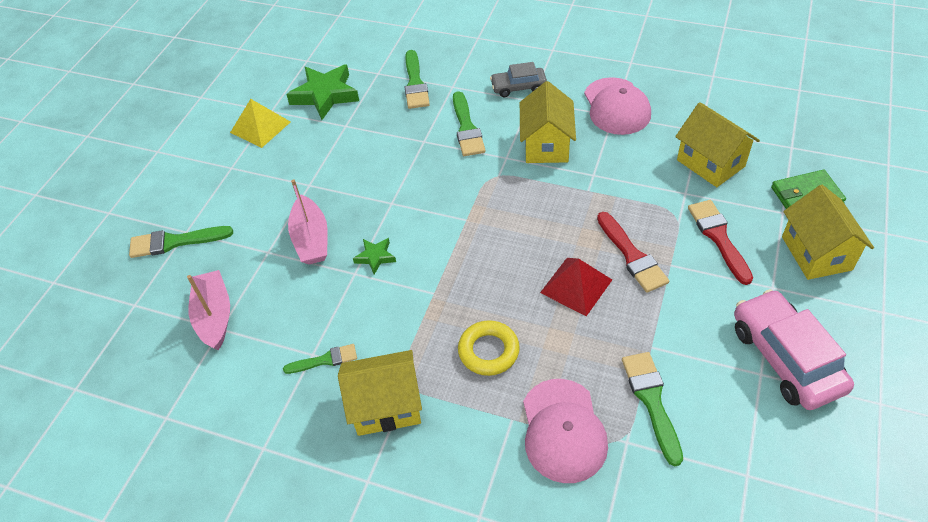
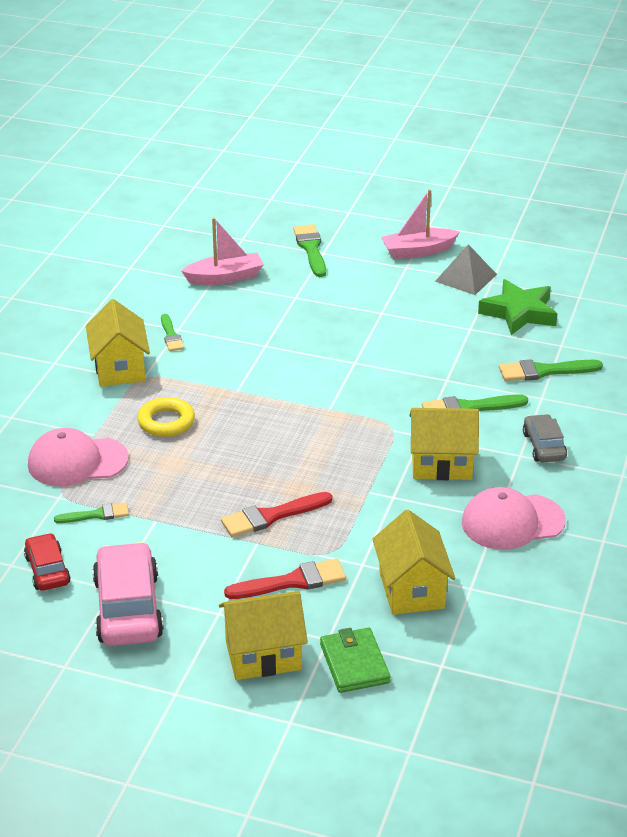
camera: 85 degrees right, 15 degrees down
(260, 127) = (466, 277): yellow pyramid -> grey pyramid
(311, 239) = (309, 319): pink boat -> pink boat (418, 251)
(375, 257) = (284, 356): green star -> none
(576, 286) = (235, 476): red pyramid -> none
(651, 401) = (96, 515): green brush -> green brush, size x0.64
(710, 163) = (411, 590): yellow house -> yellow house turned 60 degrees counterclockwise
(748, 437) = (47, 570): none -> red car
(785, 358) = (128, 608): pink car -> pink car turned 75 degrees counterclockwise

